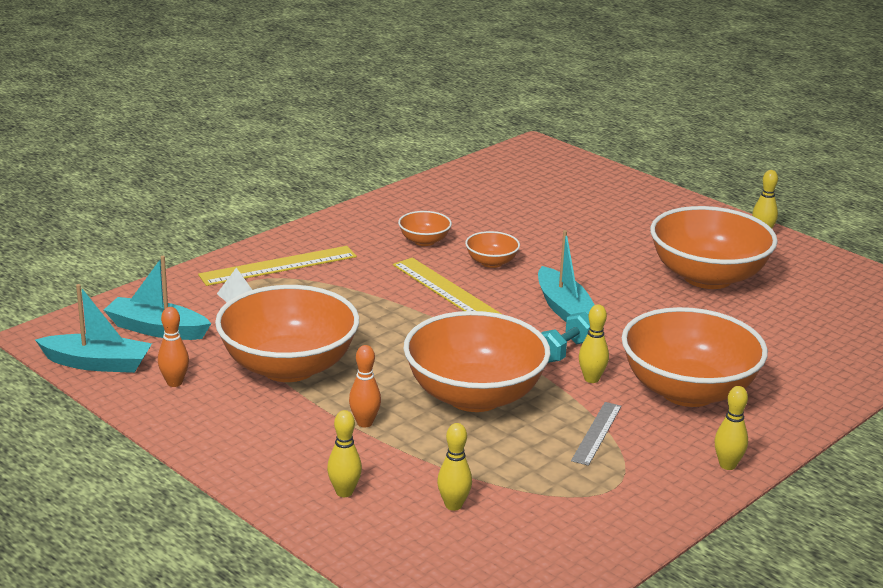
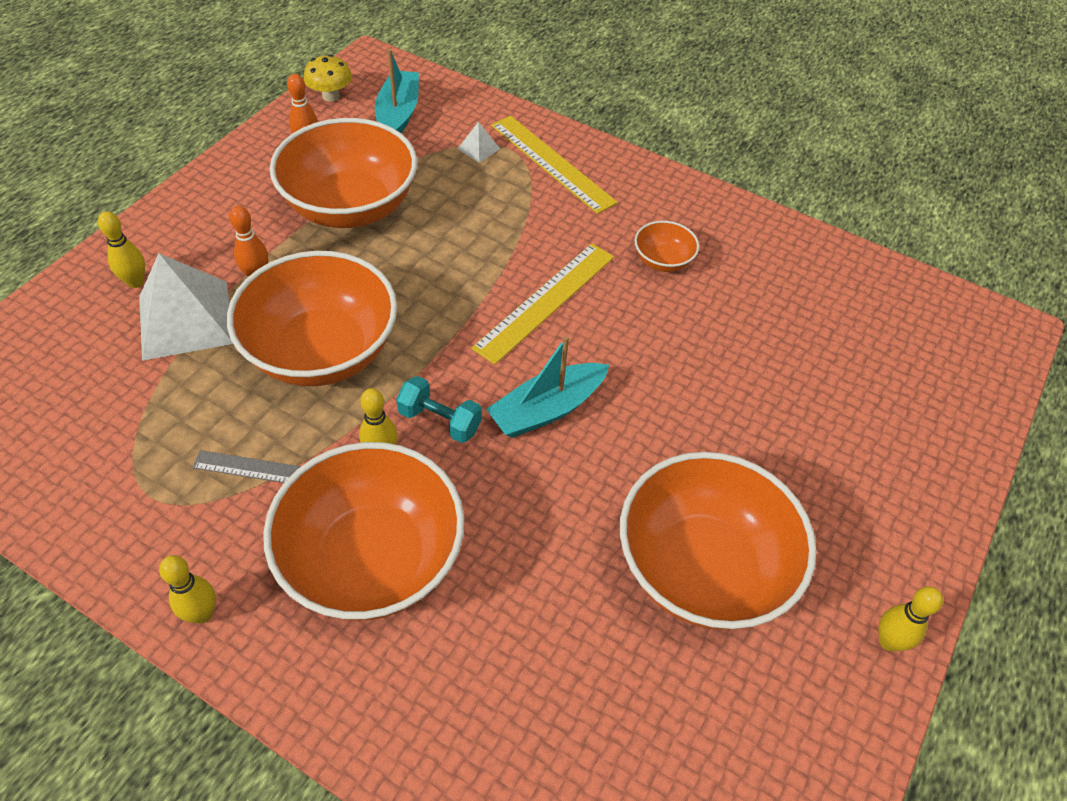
camera: 75 degrees right, 25 degrees up
(97, 363) = (330, 96): turquoise boat -> yellow mushroom
(409, 464) = (186, 319): none -> white pyramid
(453, 505) = (114, 363): yellow bowling pin -> none
(491, 262) = (637, 327): orange bowl -> none

